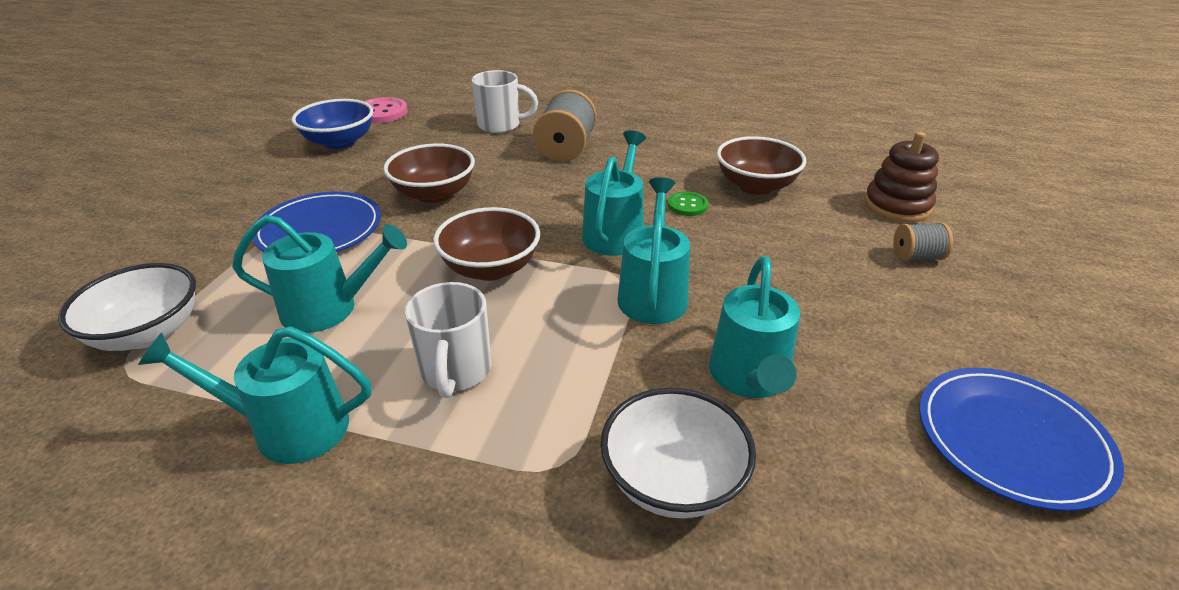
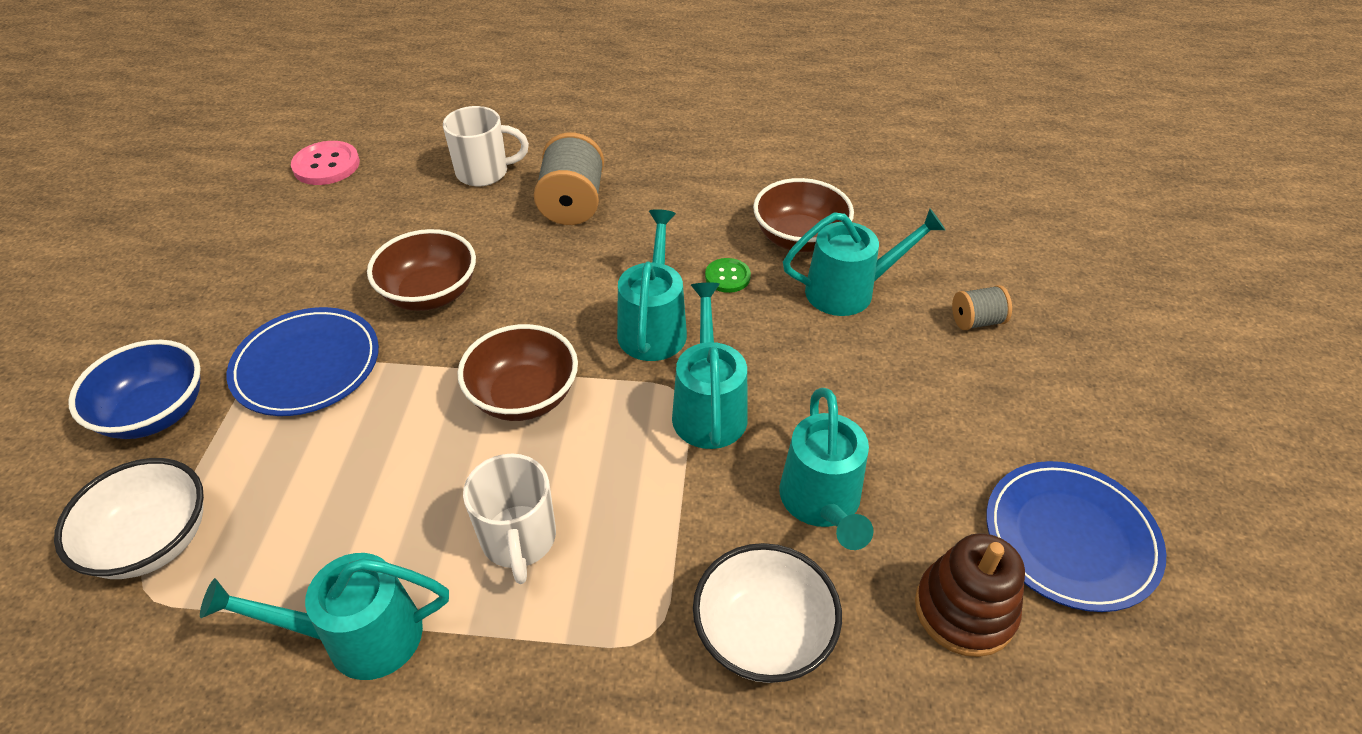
camera: 10 degrees left, 10 degrees up
(330, 309) = (355, 478): turquoise watering can -> turquoise watering can (849, 291)
(339, 142) = (287, 222): blue bowl -> blue bowl (156, 413)
(897, 206) = (953, 251): brown stacking toy -> brown stacking toy (964, 610)

